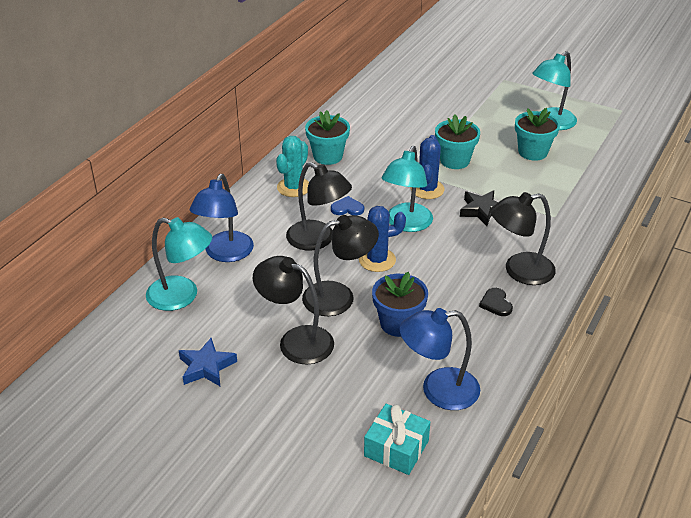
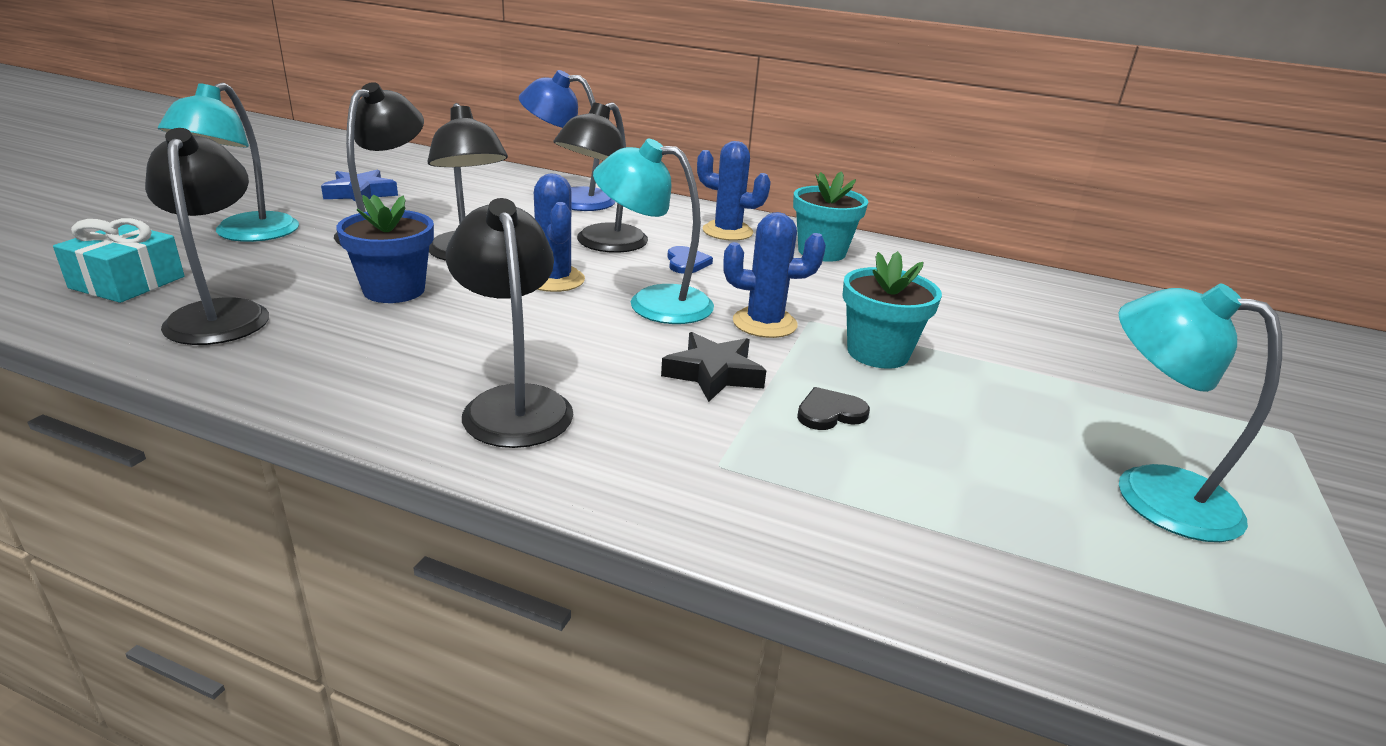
camera: 80 degrees right, 10 degrees down
(182, 296) = (489, 183): turquoise lamp -> turquoise lamp (246, 234)
(293, 187) = (727, 231): turquoise cactus -> blue cactus
(438, 390) = (221, 313): blue lamp -> black lamp
(496, 303) = (417, 372): black heart -> black heart (830, 412)
(532, 152) = (982, 452): turquoise flower pot -> none

